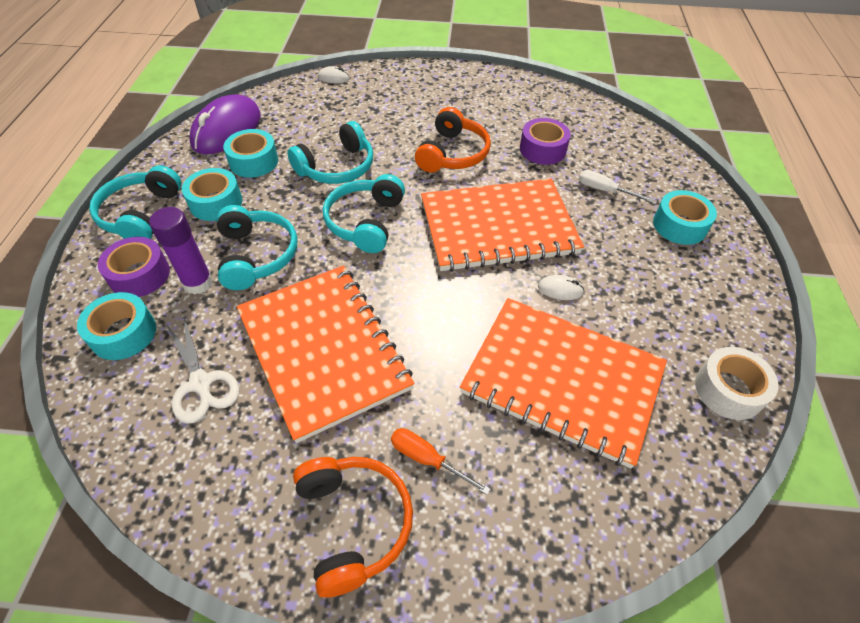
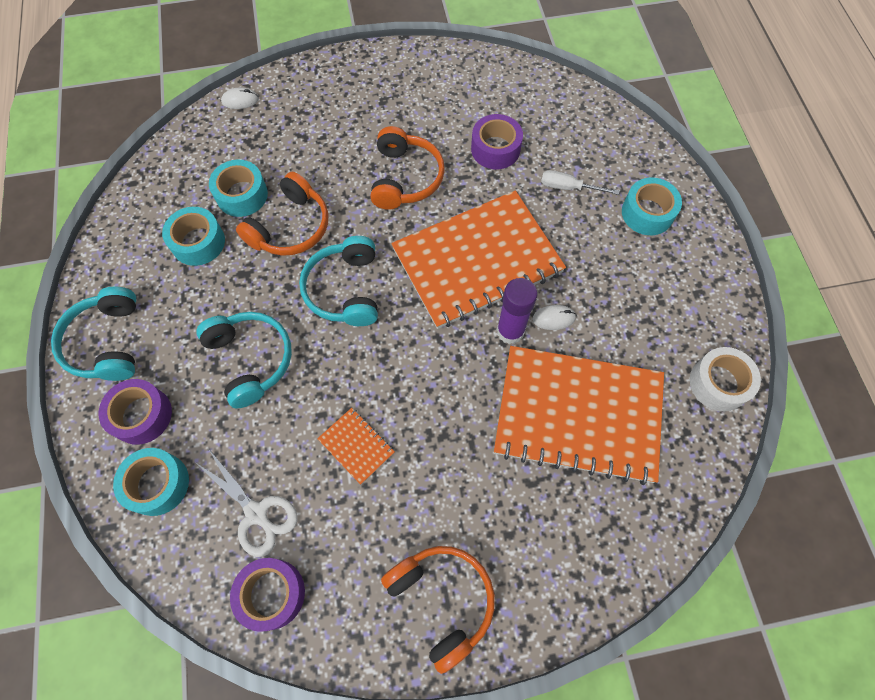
camera: 15 degrees left, 15 degrees up
(180, 462) = (272, 594): none -> purple tape
(198, 283) = (205, 408): purple glue stick -> purple glue stick (510, 331)
(216, 202) = (180, 306): turquoise tape -> turquoise tape (242, 195)
(227, 130) = (150, 206): purple mouse -> none
(323, 350) = (356, 446): orange notebook -> orange notebook, size x0.40
(337, 167) = (290, 227): turquoise headphones -> orange headphones
(427, 459) = (484, 525): orange screwdriver -> none

